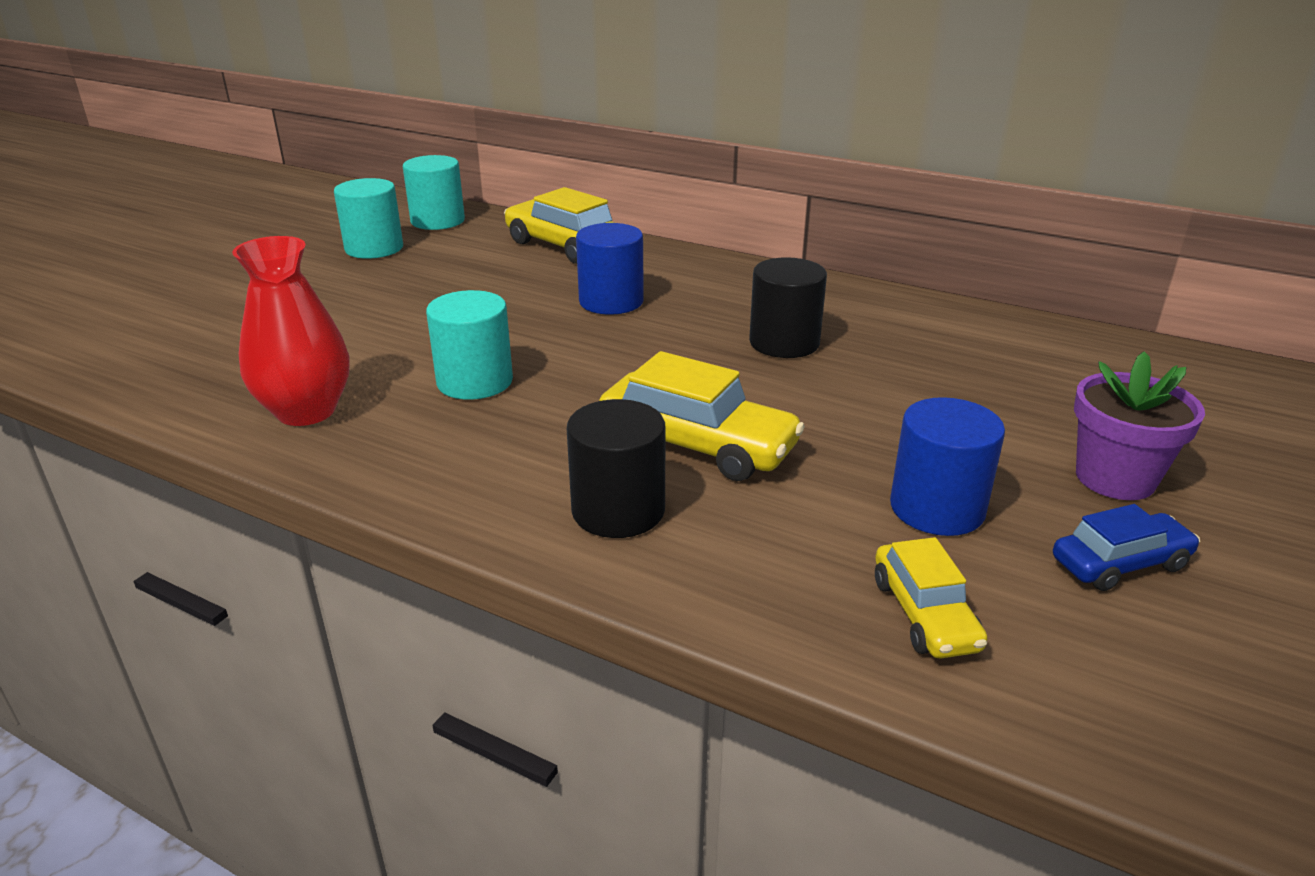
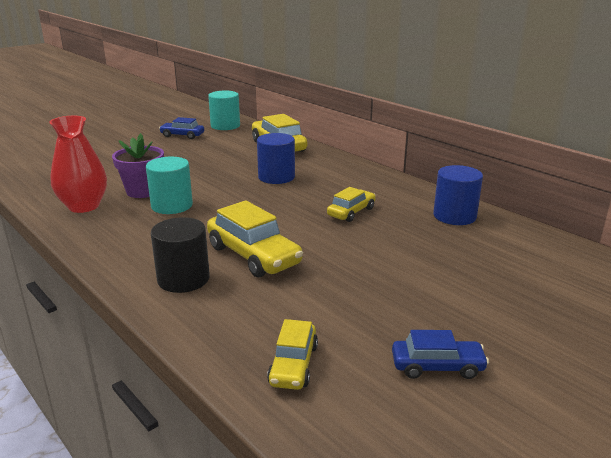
camera: 20 degrees right, 5 degrees down
(374, 248) = (182, 135): turquoise cylinder -> blue car
(784, 343) = (351, 212): black cylinder -> yellow car
(937, 508) = (354, 313): blue cylinder -> blue cylinder (454, 216)
(1115, 478) = (482, 320): purple flower pot -> purple flower pot (143, 191)

